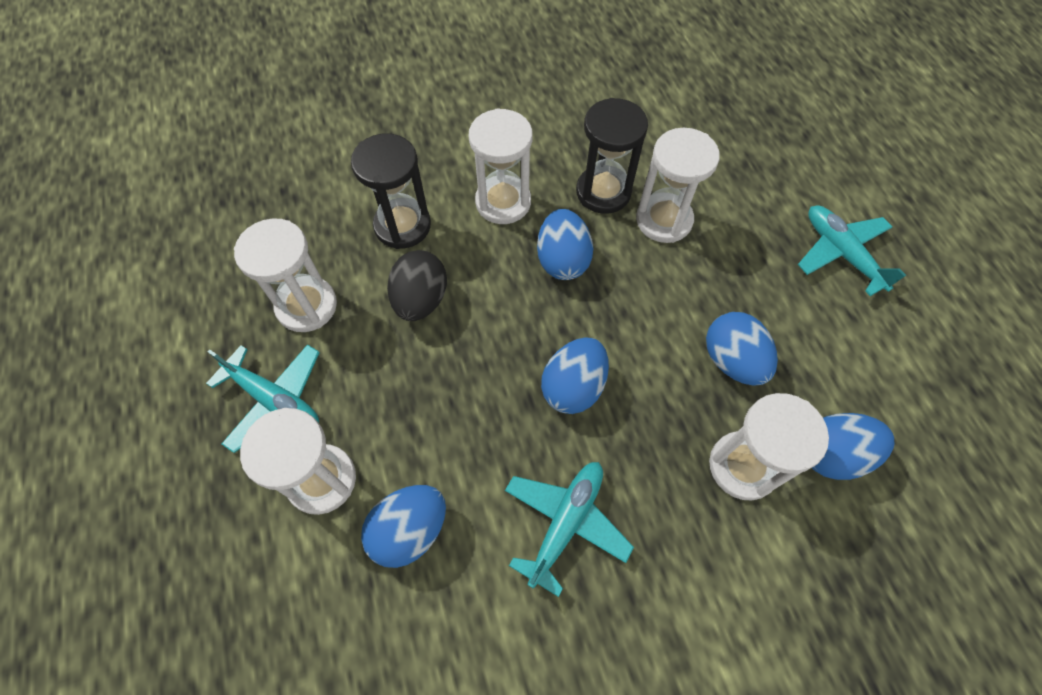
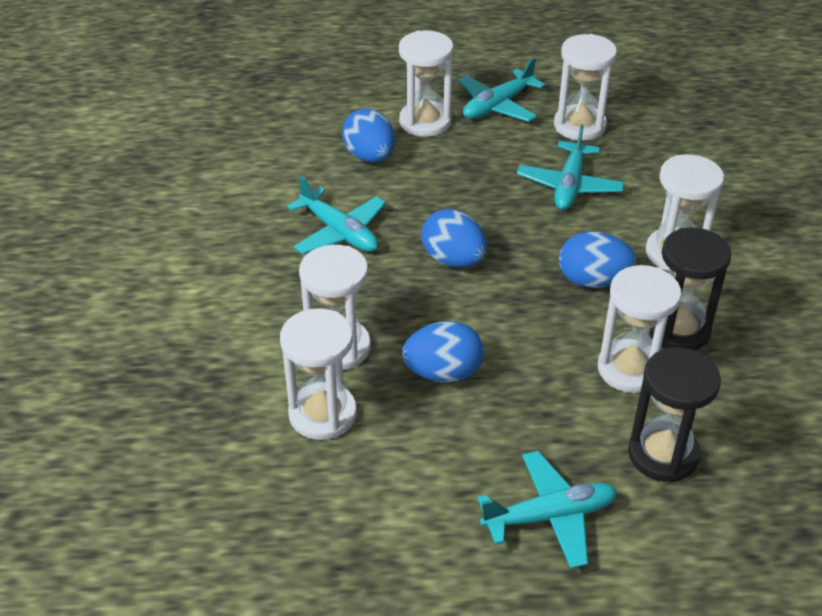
camera: 105 degrees right, 20 degrees down
(402, 225) = (656, 185): black hourglass -> black hourglass (663, 454)
(421, 300) = (569, 186): black egg -> turquoise plane
(832, 454) = (322, 414): blue egg -> white hourglass

